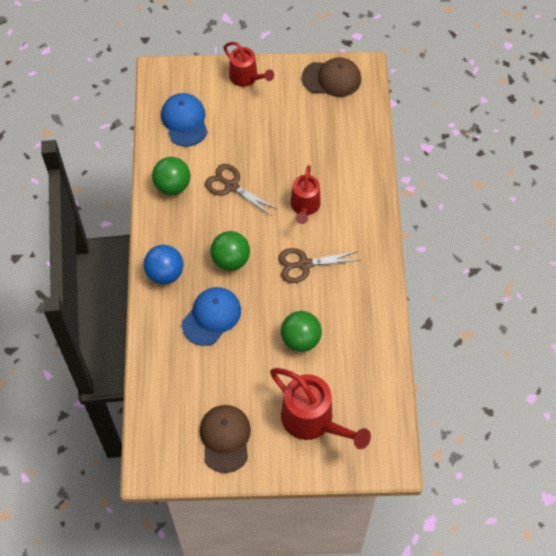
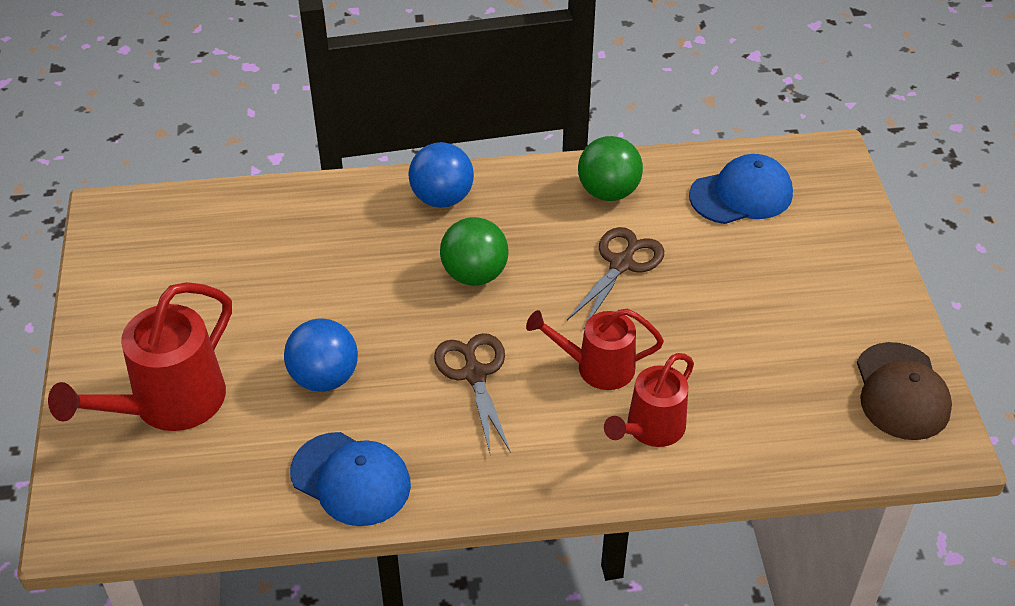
camera: 85 degrees right, 15 degrees down
(211, 317) = (365, 259): blue cap -> blue cap (351, 479)
(225, 438) = (149, 293): brown cap -> none
(247, 78) = (859, 267): red watering can -> red watering can (650, 430)
(300, 339) = (324, 378): green ball -> blue ball

